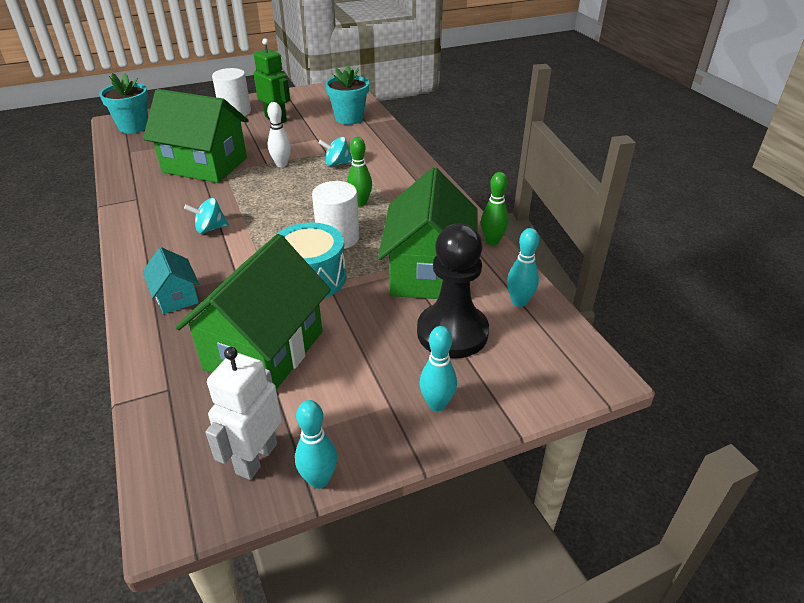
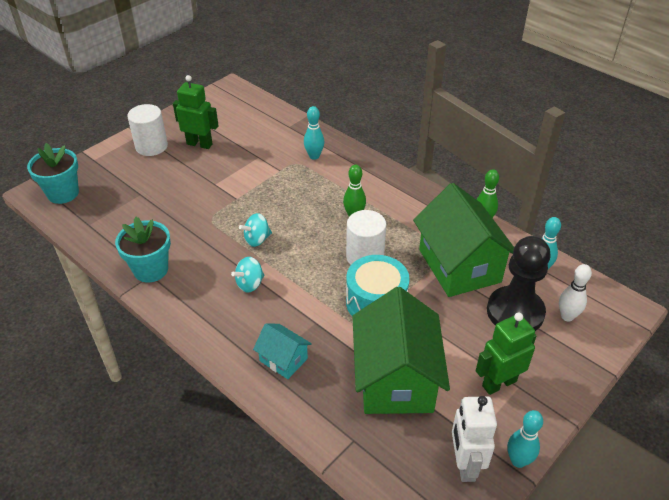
camera: 25 degrees left, 5 degrees up
(205, 165) = (180, 217): green house -> none
(281, 164) = (251, 195): white bowling pin -> white bowling pin (567, 316)
(337, 163) = (300, 180): turquoise spinning top -> turquoise spinning top (257, 239)
(349, 118) = (268, 125): turquoise flower pot -> turquoise flower pot (151, 269)
(370, 393) = (499, 383): none -> green robot
(437, 404) = (547, 373): turquoise bowling pin -> turquoise bowling pin (314, 156)

